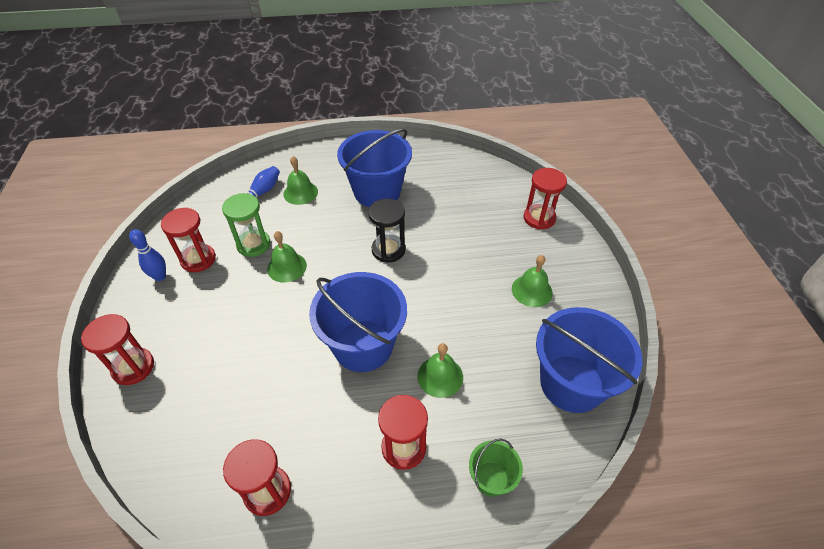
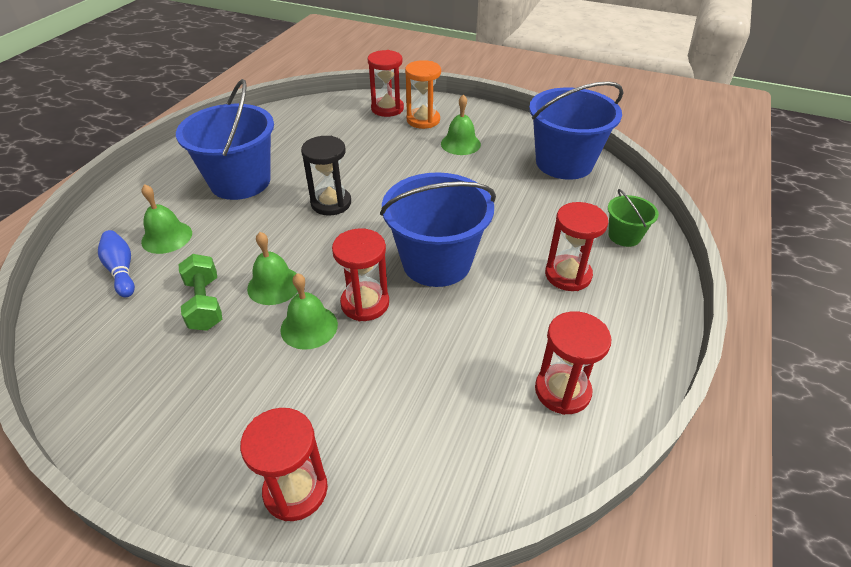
camera: 60 degrees left, 5 degrees down
(160, 277) = (154, 419): blue bowling pin -> none
(198, 259) = (169, 367): red hourglass -> red hourglass (365, 303)
(253, 244) = (205, 304): green hourglass -> green dumbbell
(440, 376) = (509, 226): green bell -> green bell (309, 327)
(544, 249) = (423, 120): none -> orange hourglass

